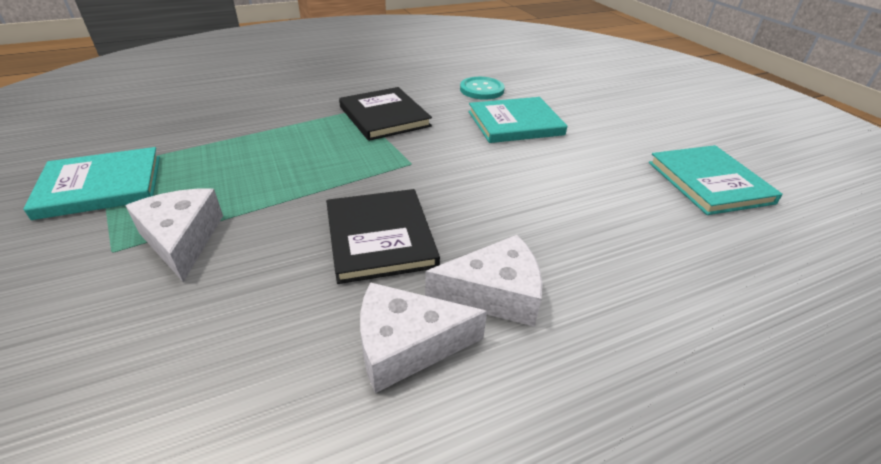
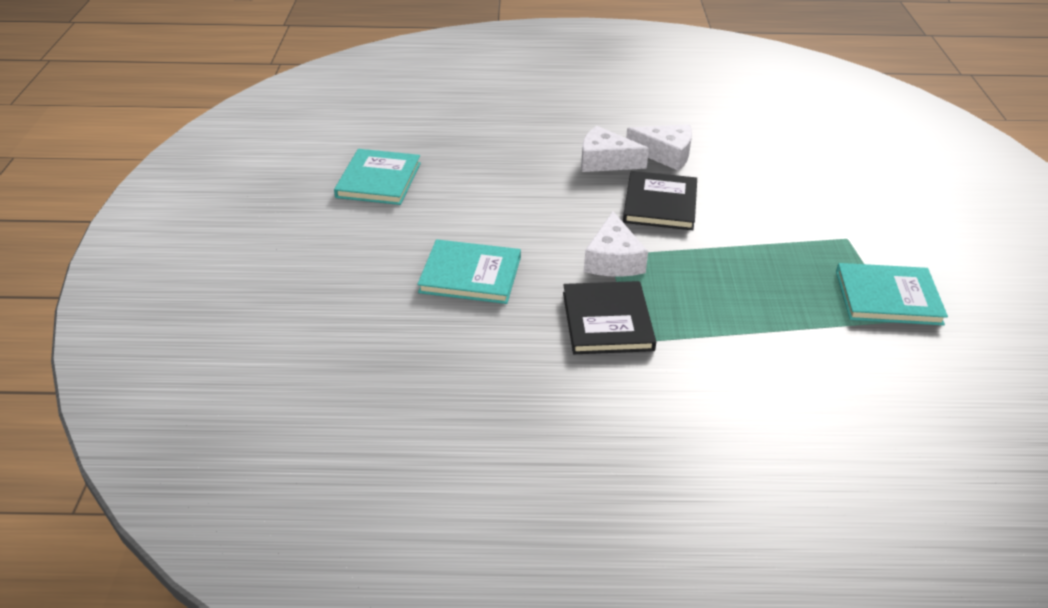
camera: 155 degrees left, 0 degrees up
(182, 239) = (800, 234): white cheese -> white cheese (613, 260)
(481, 90) = (457, 338): turquoise button -> none

